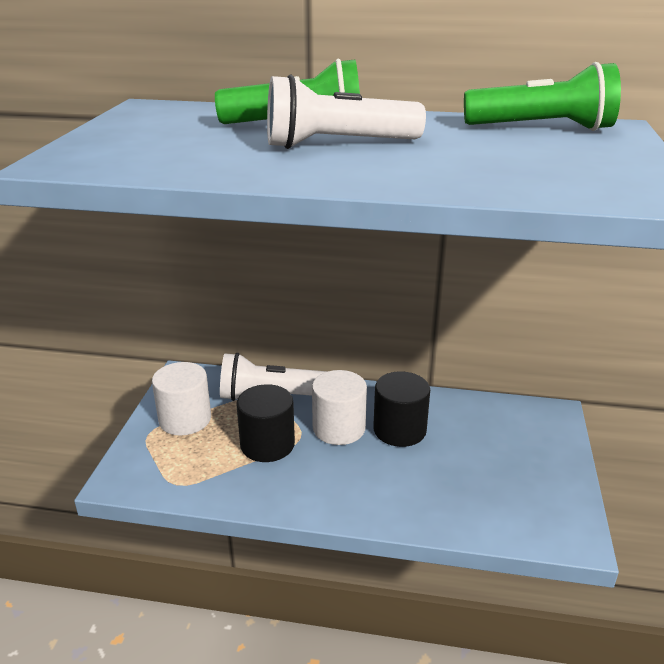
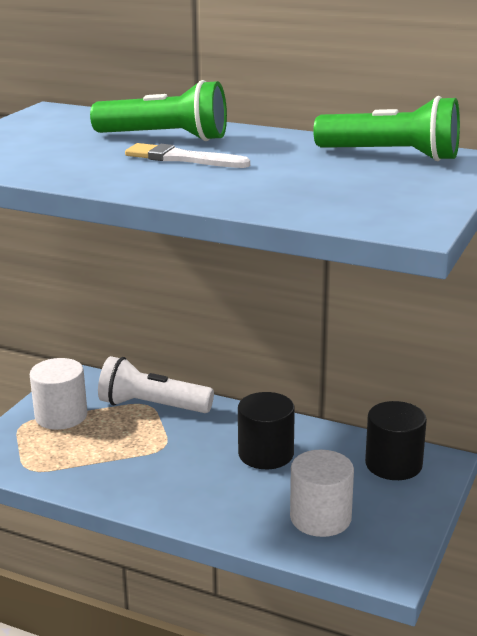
camera: 15 degrees right, 5 degrees down
(267, 444) = (128, 448): black cylinder -> black cylinder (393, 464)
(337, 145) = (182, 158): white flashlight -> white brush
(339, 428) = (205, 444): white cylinder -> white cylinder (320, 518)

